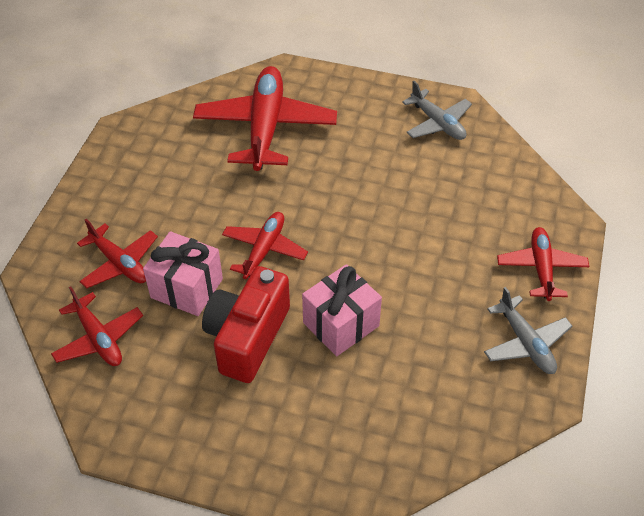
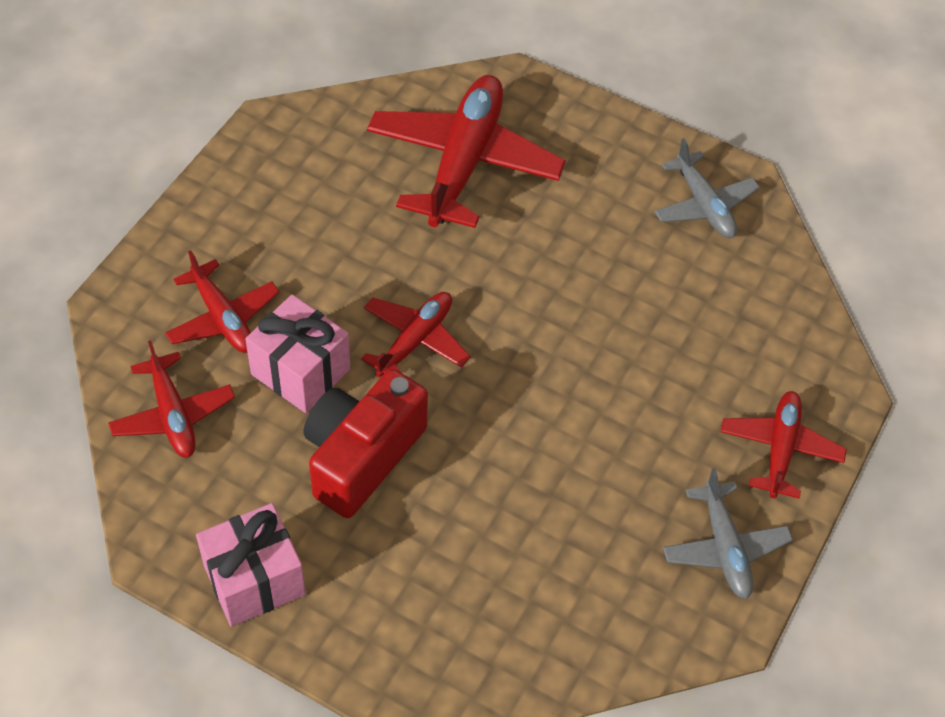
camera: 10 degrees right, 5 degrees up
(341, 324) = (487, 466): pink gift -> pink gift (254, 580)

